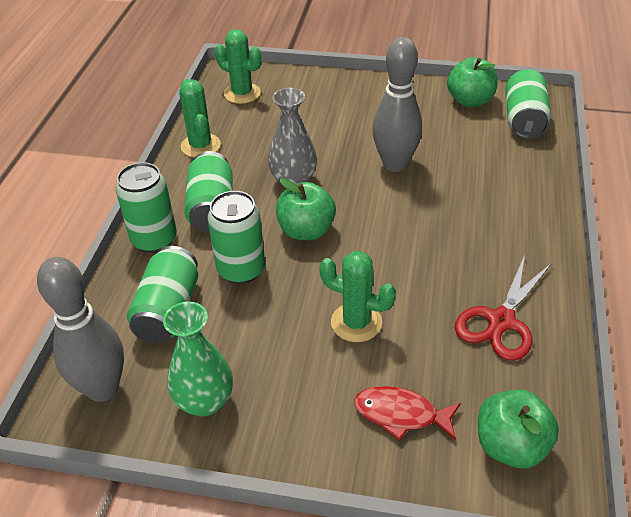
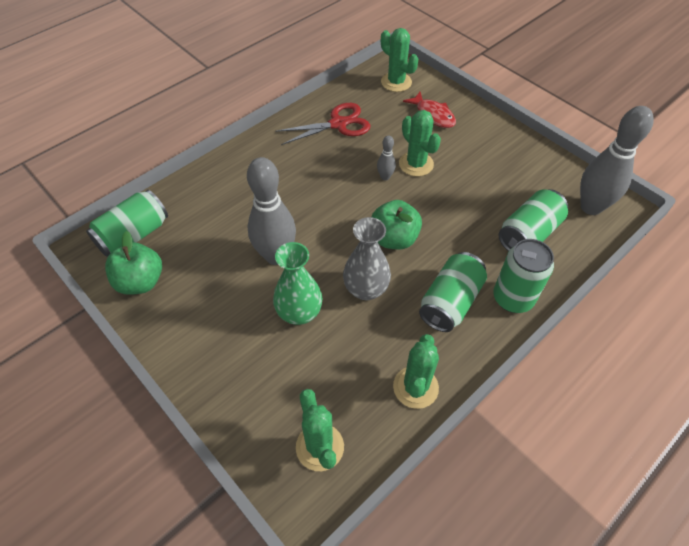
camera: 145 degrees left, 10 degrees up
(205, 401) = (532, 170): green vase -> green vase (299, 313)
(241, 270) = (461, 235): green can -> none
(375, 286) = (385, 177): none -> grey bowling pin
(510, 446) = (396, 82): green apple -> green cactus

